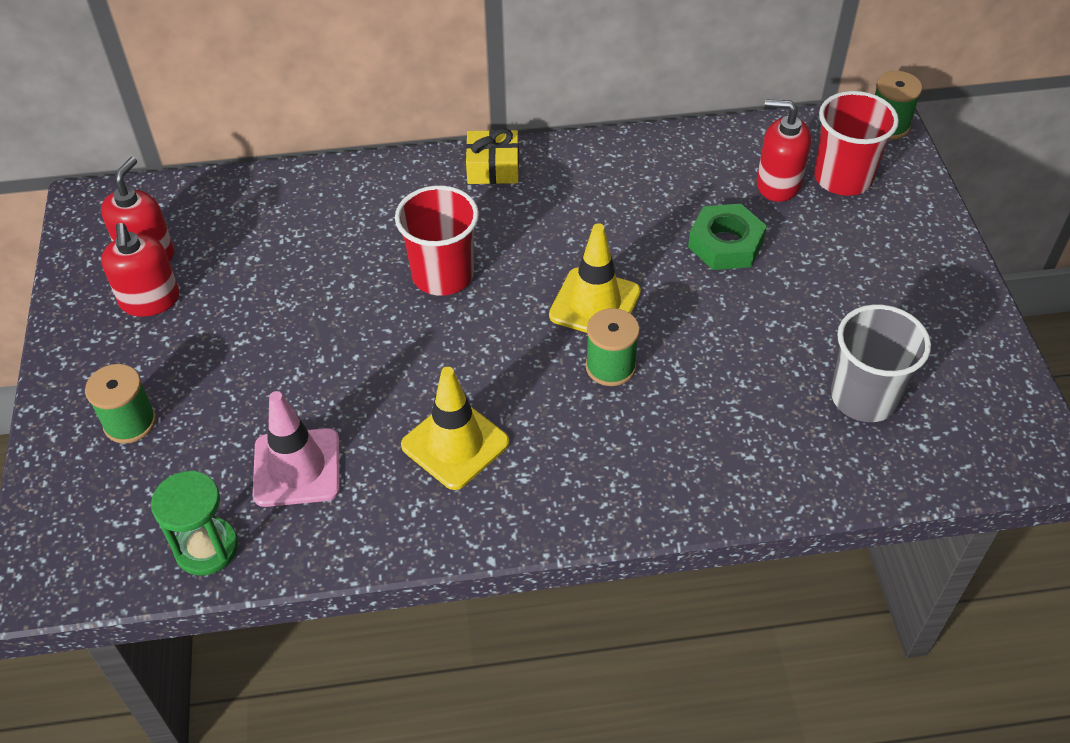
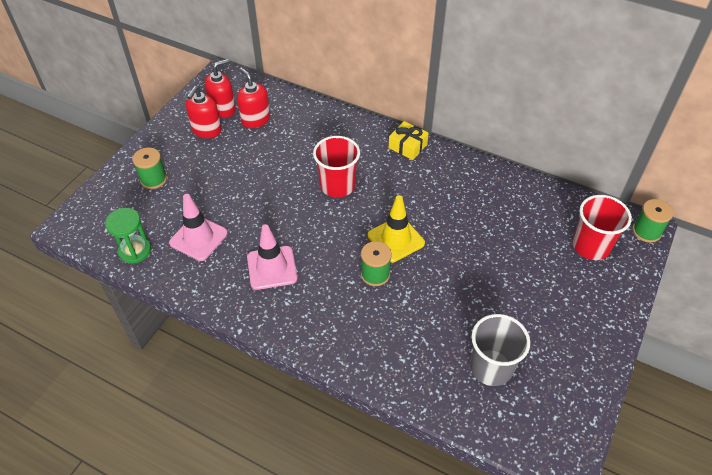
camera: 35 degrees right, 0 degrees up
(455, 444) = (272, 268): yellow traffic cone -> pink traffic cone
(725, 244) = (491, 246): green nut -> none
(777, 184) = (549, 230): red soap dispenser -> red soap dispenser (255, 119)

